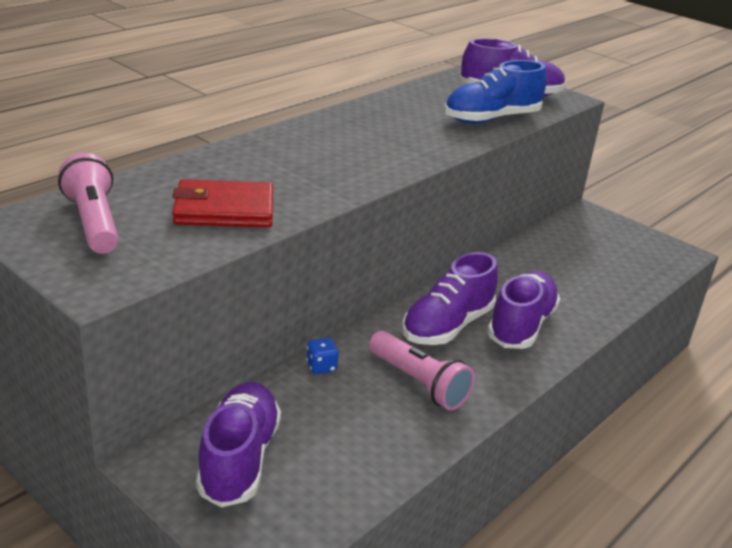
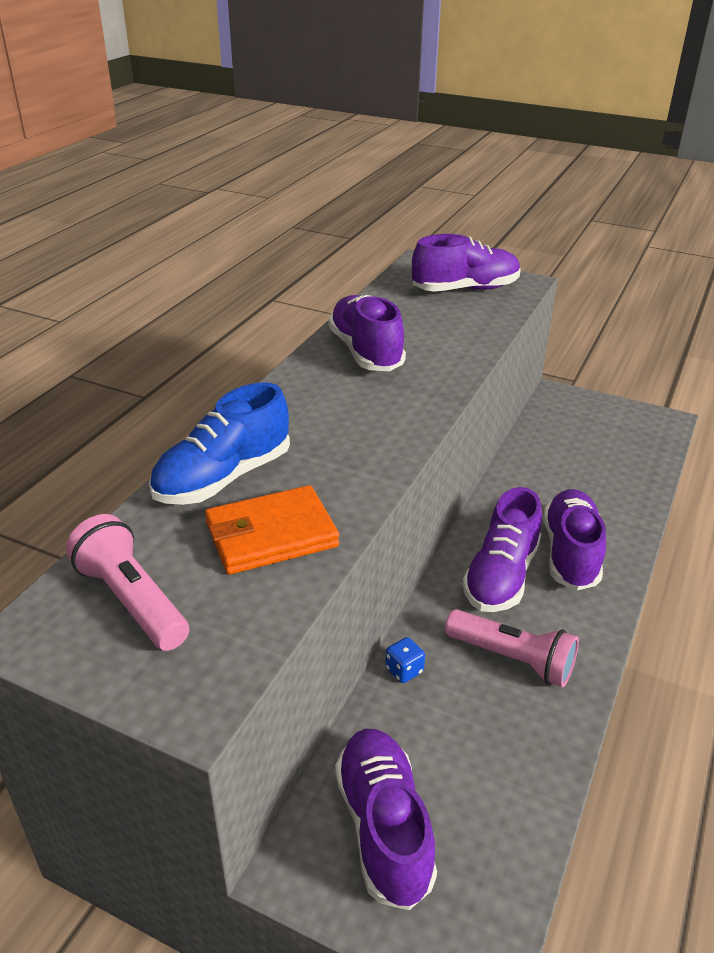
camera: 15 degrees left, 5 degrees up
(224, 210) = (271, 535): red wallet -> orange wallet
(389, 117) = (366, 352): none -> purple shoe
(491, 119) = (468, 328): blue shoe -> blue shoe (223, 478)

